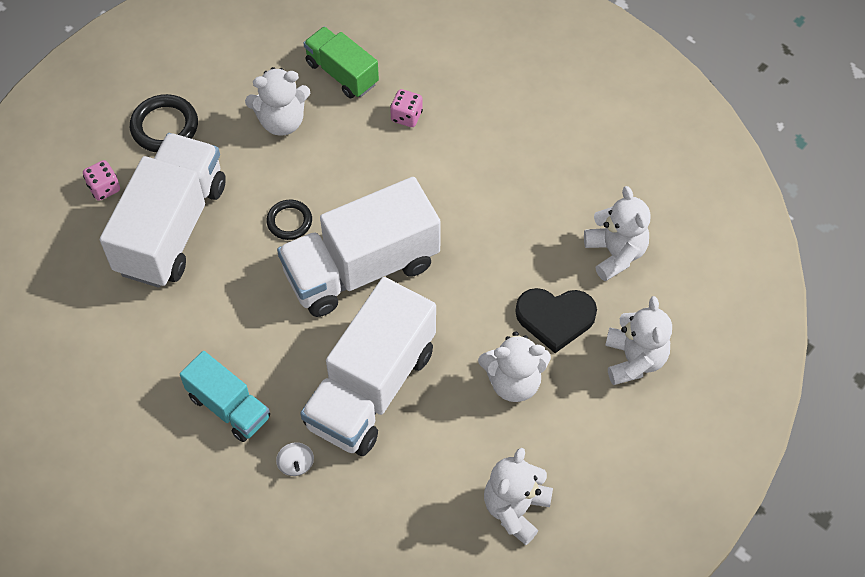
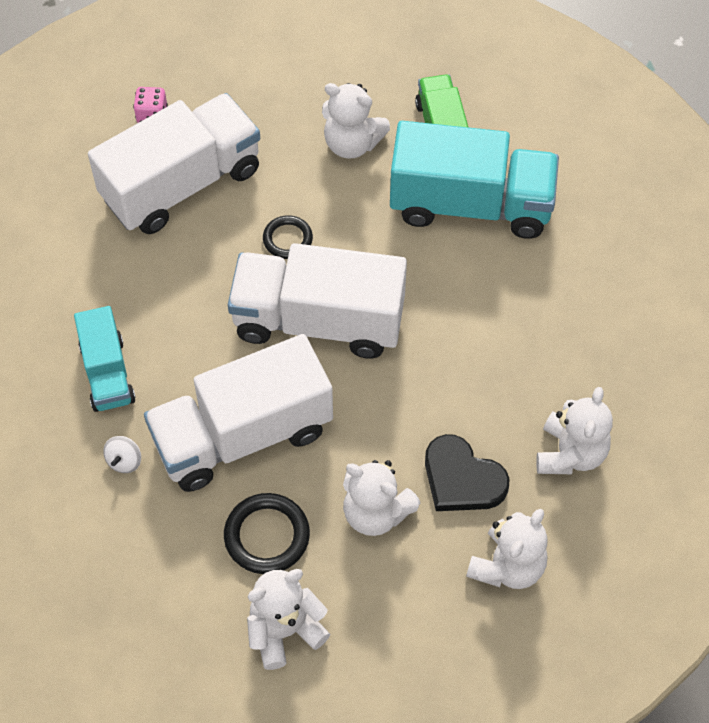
camera: 35 degrees right, 0 degrees up
(164, 126) = (245, 90): black ring -> black ring (267, 536)
(406, 116) = (470, 204): pink dice -> turquoise truck

